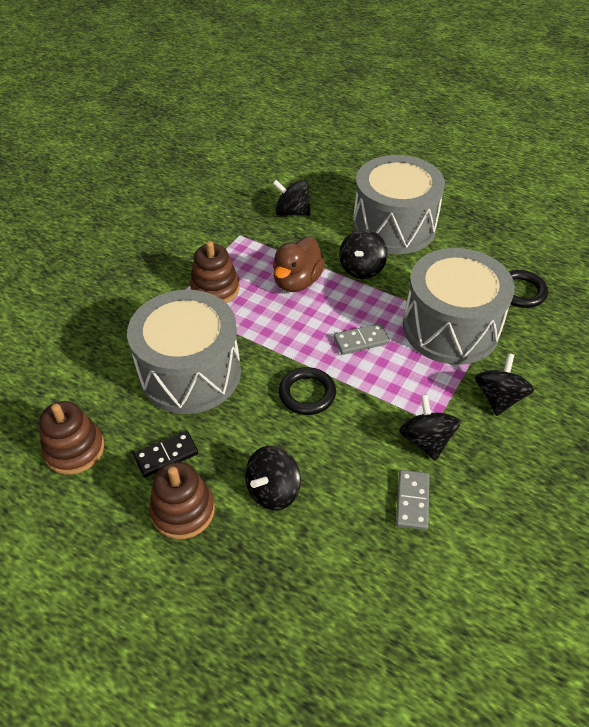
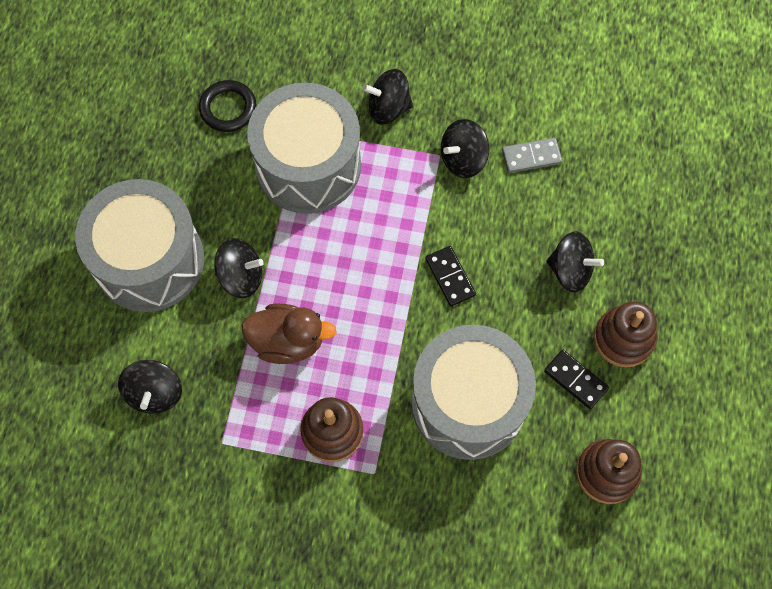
camera: 110 degrees left, 20 degrees up
(307, 394) = (450, 277): black ring -> black domino
(361, 340) = (358, 246): grey domino -> none

